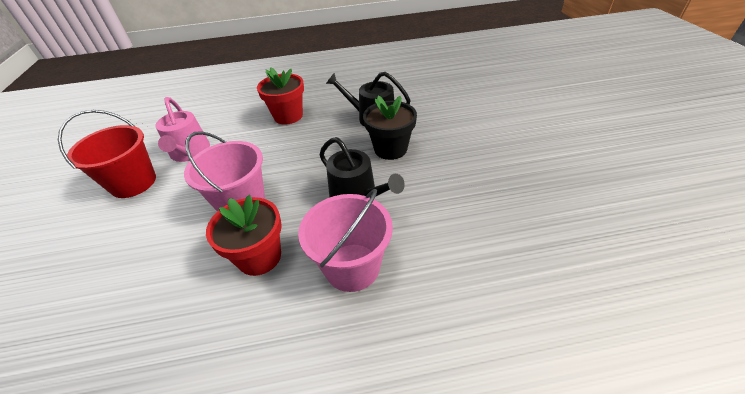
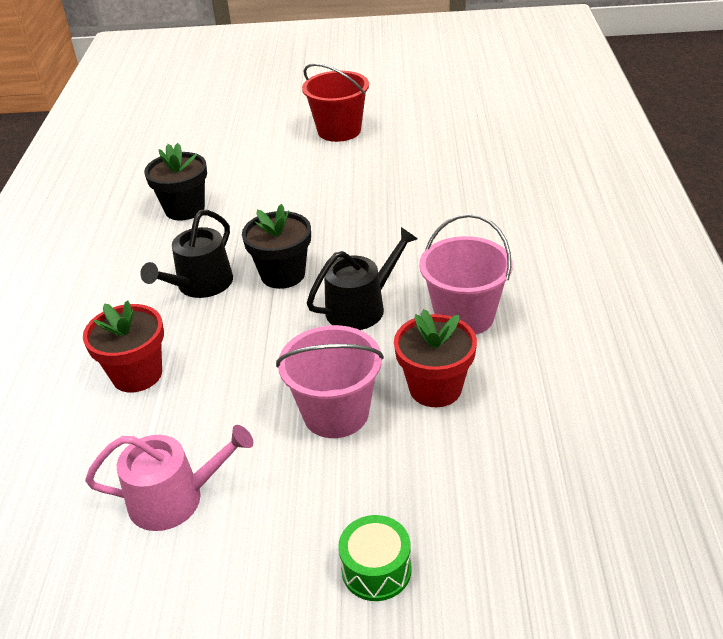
camera: 80 degrees left, 5 degrees down
(100, 247) = (376, 569): none -> green drum
(133, 183) = (229, 567): red bucket -> red bucket (339, 130)
(453, 92) = (185, 209): none -> black flower pot

